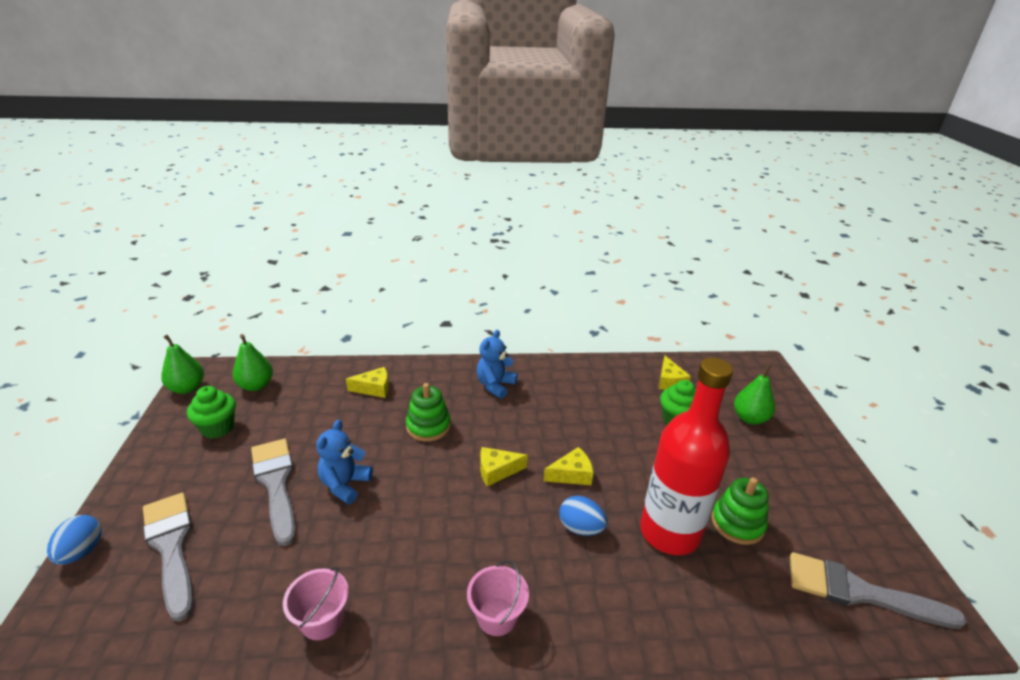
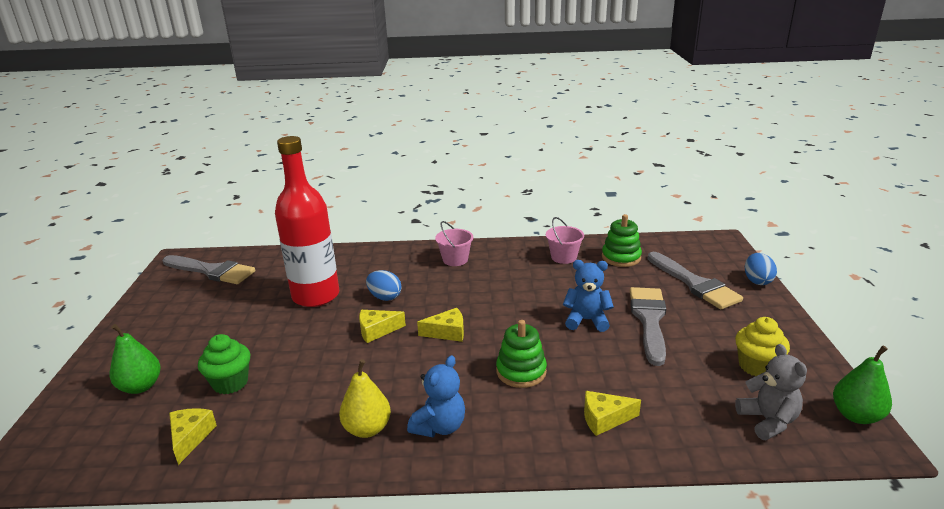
camera: 175 degrees left, 5 degrees down
(218, 428) = (756, 366): green cupcake -> yellow cupcake
(256, 385) = (768, 421): green pear -> grey teddy bear
(276, 484) = (649, 320): grey brush -> grey brush turned 150 degrees counterclockwise
(345, 485) = (586, 320): blue teddy bear -> blue teddy bear turned 105 degrees counterclockwise
(547, 385) = (367, 429): none -> yellow pear
(737, 523) = (256, 301): green stacking toy -> green stacking toy (621, 257)

